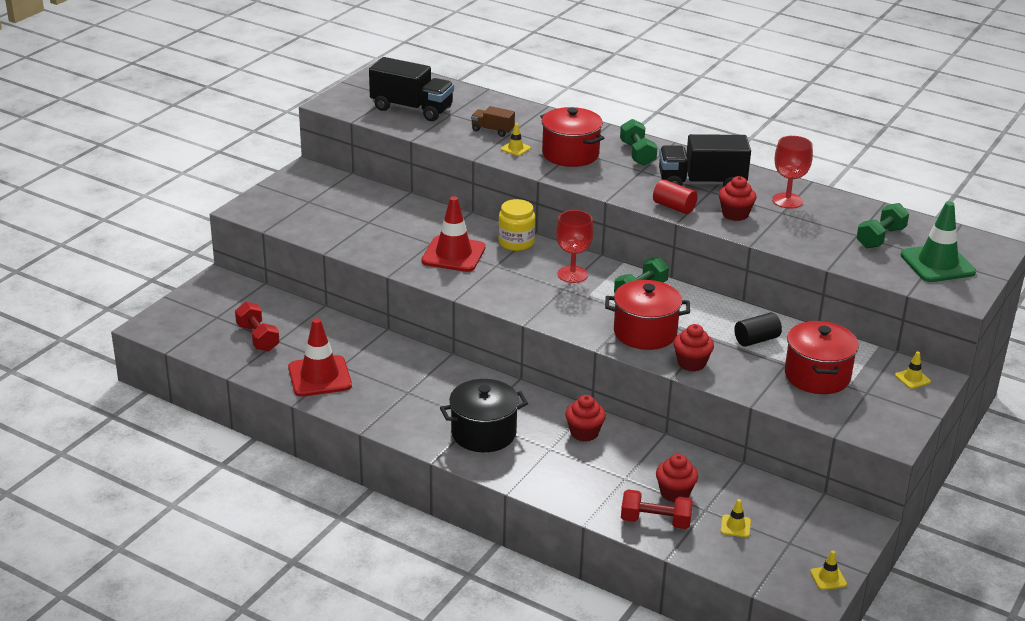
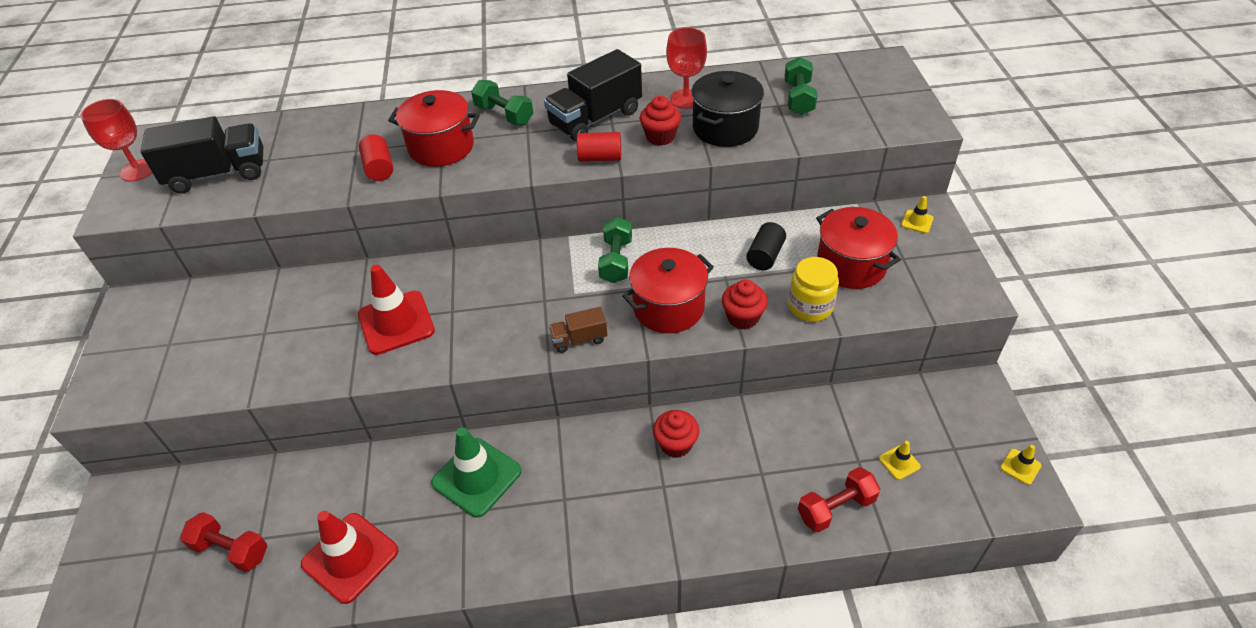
camera: 35 degrees left, 15 degrees up
(483, 433) = (587, 513): black pot -> black pot (725, 128)
(492, 130) = (333, 158): brown truck -> brown truck (579, 339)
(515, 149) = (379, 168): yellow traffic cone -> red cylinder
(516, 242) = (446, 271): yellow jar -> yellow jar (810, 306)
(572, 274) = (536, 278): red goblet -> red goblet (138, 170)
(675, 493) = (817, 460): red cupcake -> none
(937, 264) = (868, 101): green traffic cone -> green traffic cone (477, 477)

